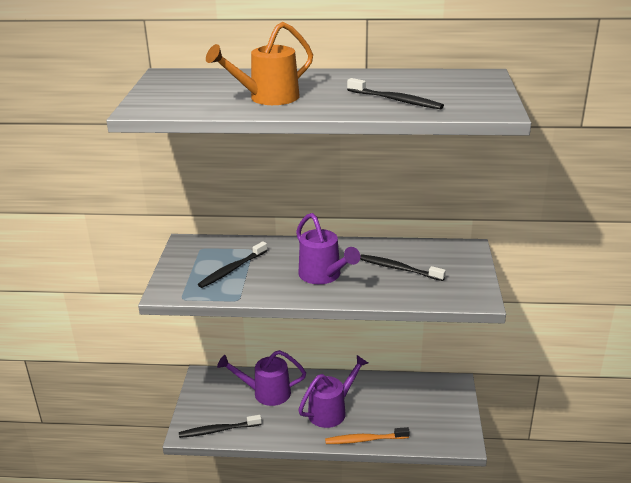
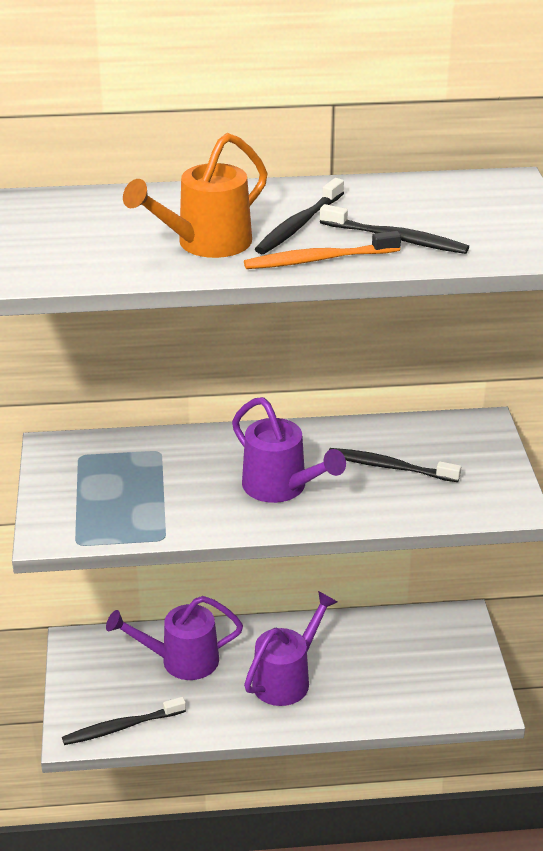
camera: 10 degrees left, 5 degrees up
(232, 269) = (140, 488): black toothbrush -> black toothbrush (299, 225)
(365, 440) = (346, 718): orange toothbrush -> orange toothbrush (319, 260)

